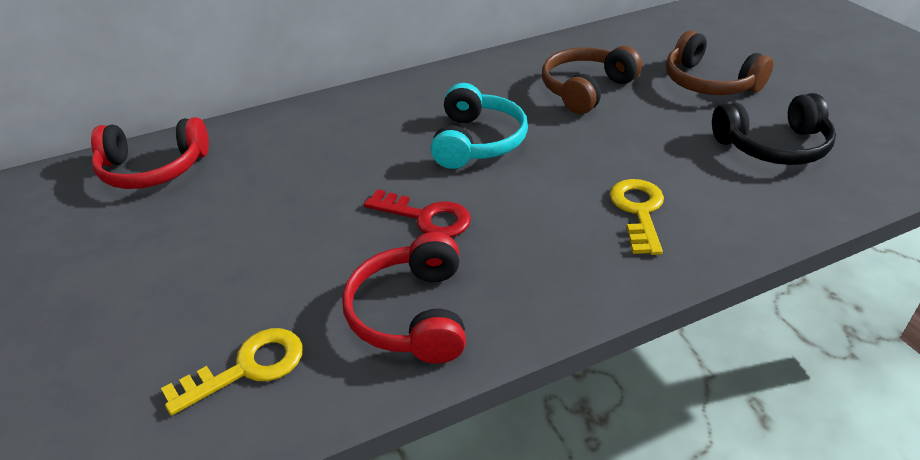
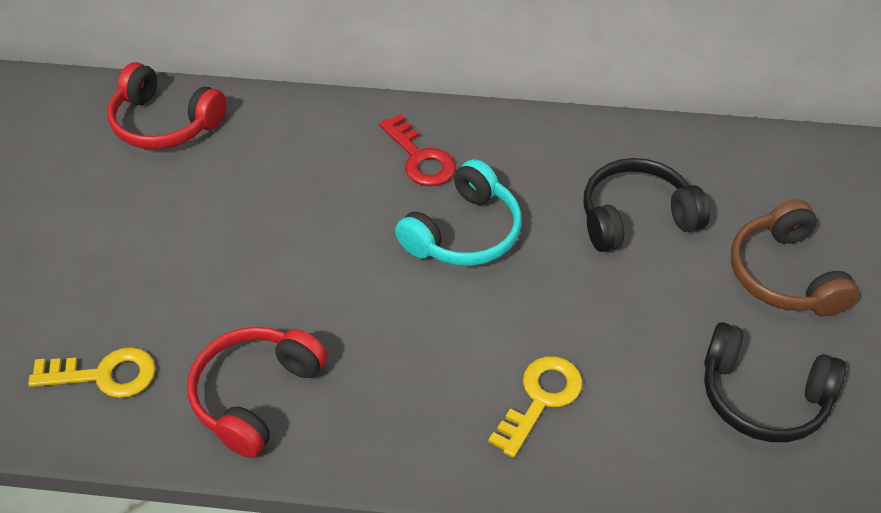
camera: 30 degrees right, 10 degrees up
(426, 217) = (345, 300): red key -> red key (420, 158)
(586, 89) = (636, 217): brown headphones -> black headphones

